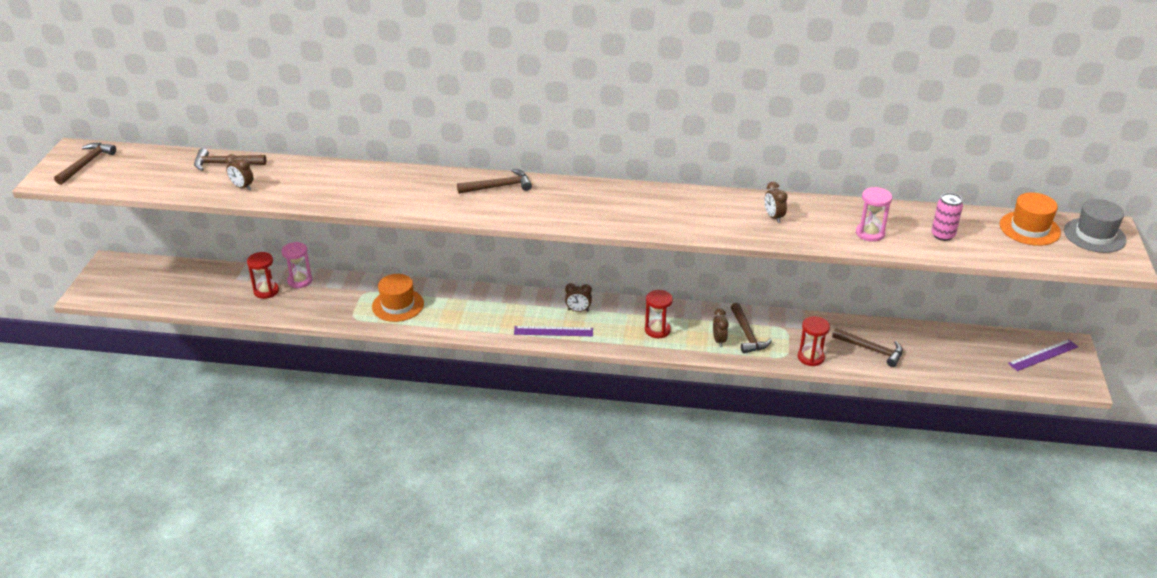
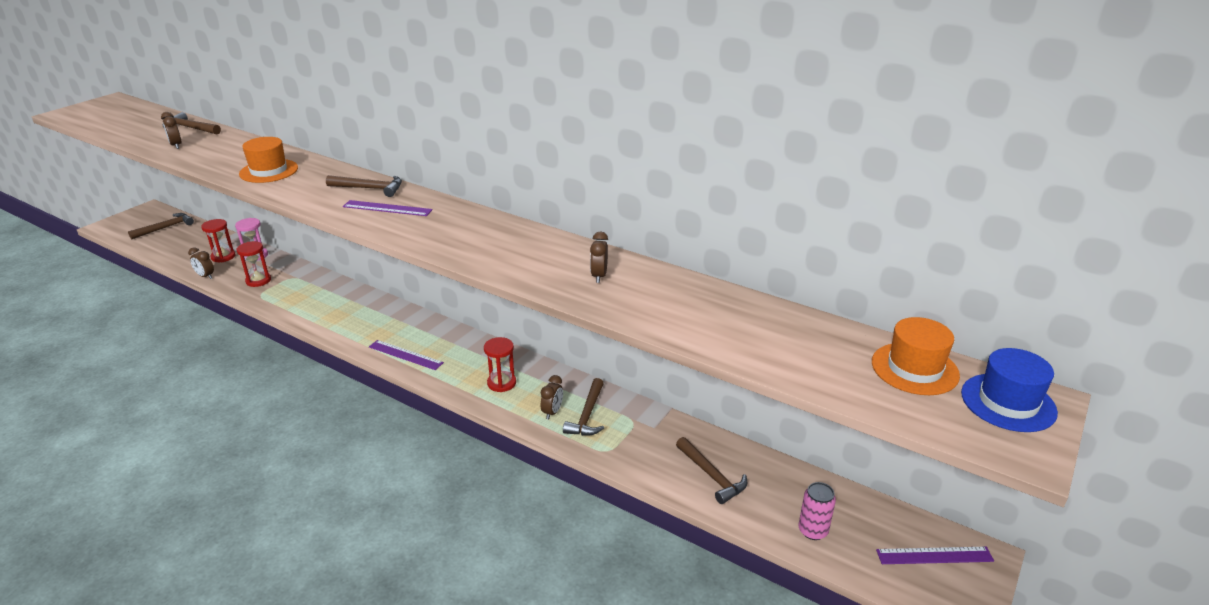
camera: 25 degrees right, 5 degrees down
(87, 164) = (103, 109): brown hammer -> brown hammer (165, 228)
(398, 305) = (304, 295): orange hat -> orange hat (269, 171)
(539, 202) = (387, 208): none -> purple ruler
(578, 310) = (447, 343): brown clock -> brown clock (205, 276)
(810, 357) = (633, 461): red hourglass -> red hourglass (258, 280)
(870, 233) = (692, 320): pink hourglass -> none
(942, 235) = (784, 345): pink can -> pink can (813, 531)
(1094, 235) = (1008, 402): grey hat -> blue hat

